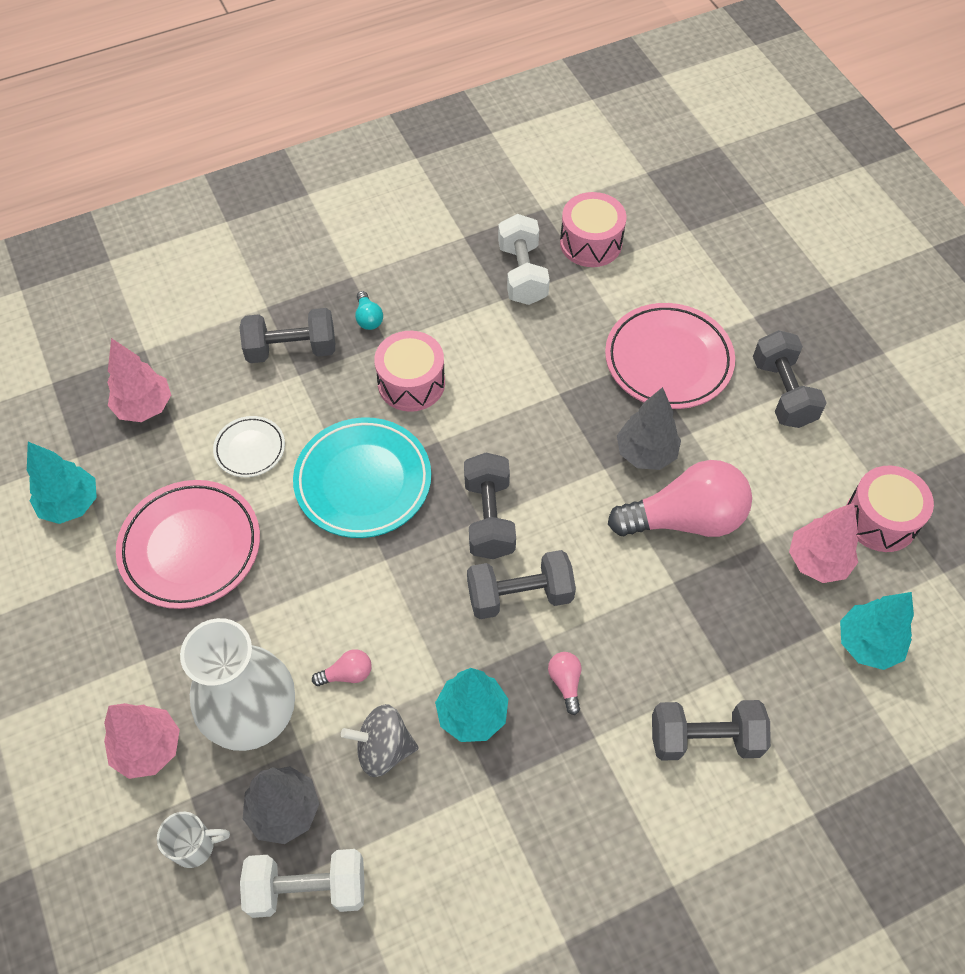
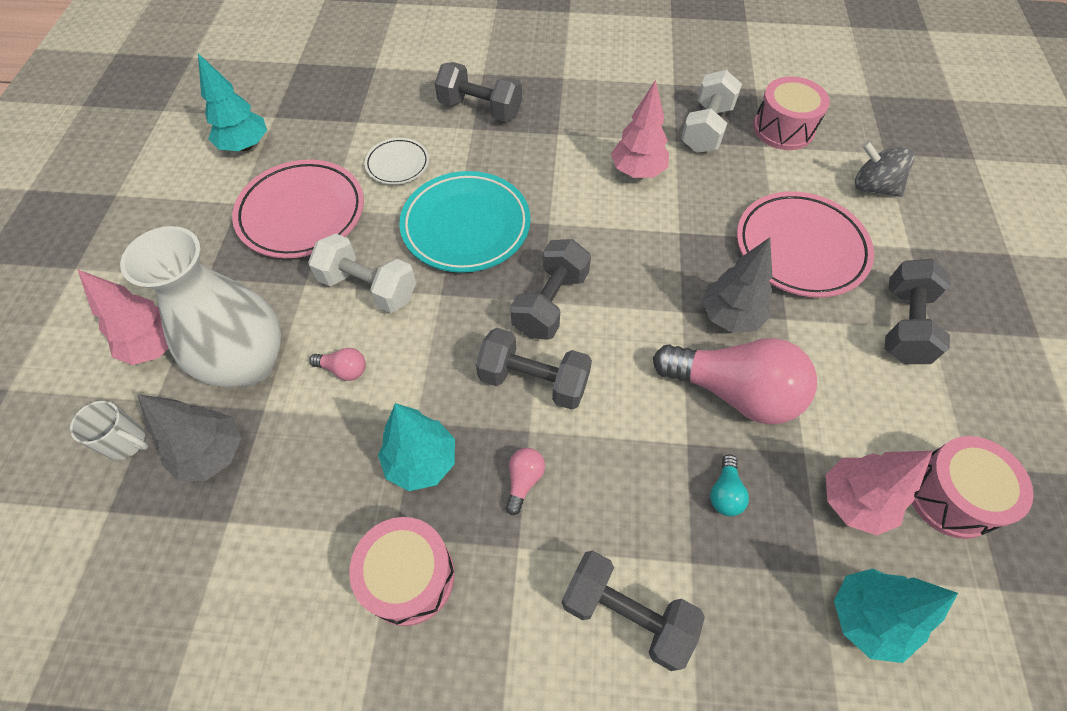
camera: 30 degrees right, 0 degrees up
(145, 407) = (345, 104): pink tree -> pink tree (637, 172)
(307, 888) = (179, 533): white dumbbell -> white dumbbell (368, 287)
(368, 318) = (555, 111): turquoise light bulb -> turquoise light bulb (725, 493)
(383, 748) = (327, 448): grey spinning top -> grey spinning top (873, 187)
(411, 383) = (557, 171): pink drum -> pink drum (409, 577)

